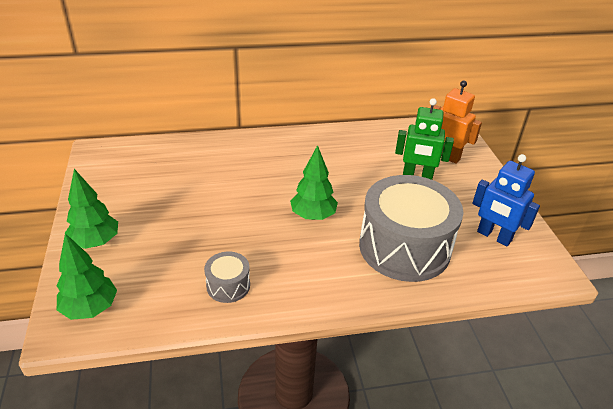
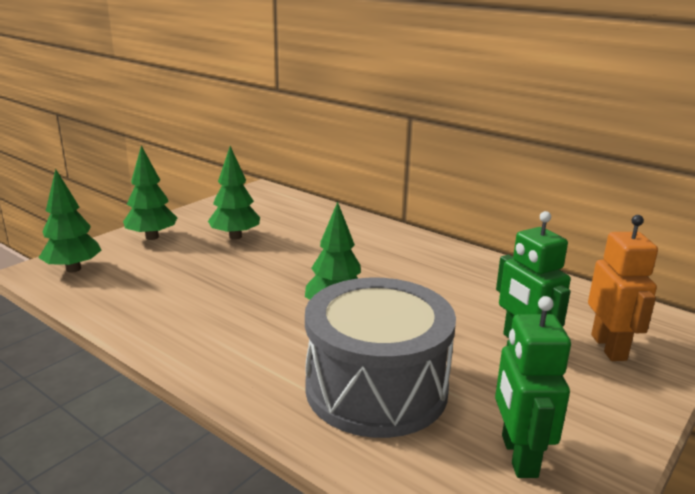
camera: 50 degrees right, 15 degrees down
(158, 203) = (235, 236): none -> green tree
(228, 285) = (170, 311): grey drum -> none
(494, 236) = (518, 456): blue robot -> green robot

